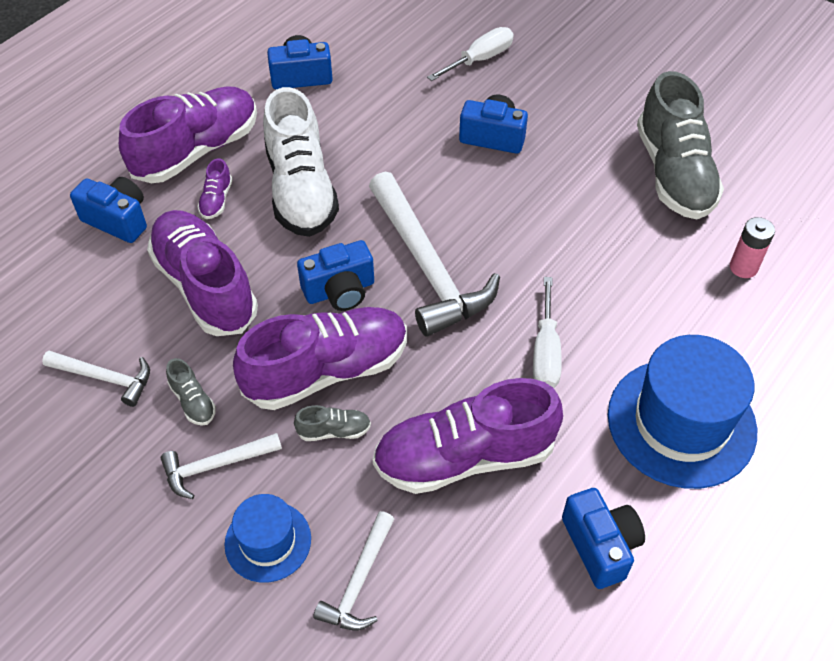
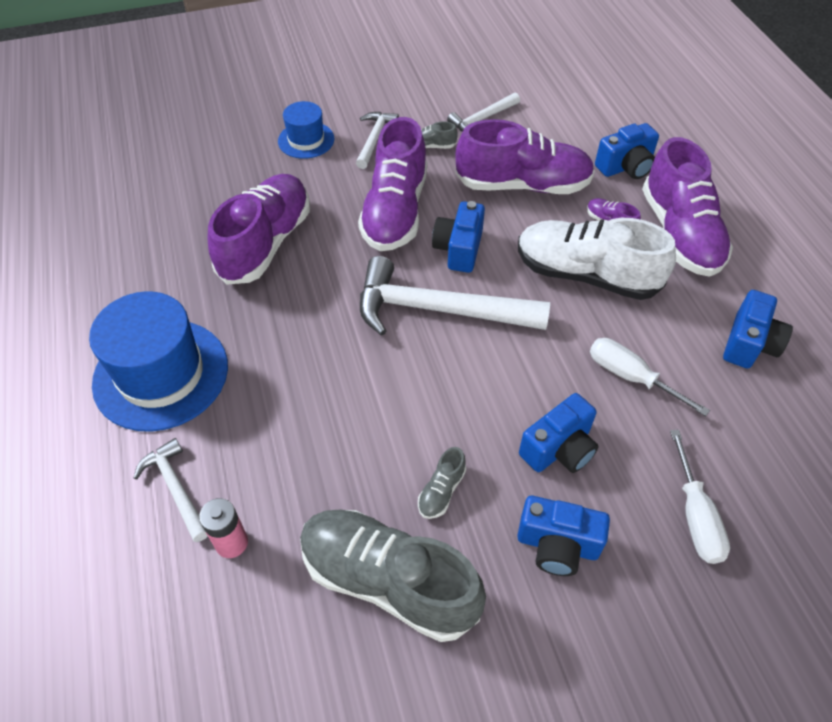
camera: 125 degrees right, 0 degrees up
(334, 431) = (347, 195): grey shoe -> grey shoe (441, 491)
(358, 581) = (244, 162): white hammer -> white hammer (176, 488)
(545, 352) = (295, 333): white screwdriver -> white screwdriver (630, 377)
(600, 545) = (142, 271): blue camera -> blue camera (557, 545)

